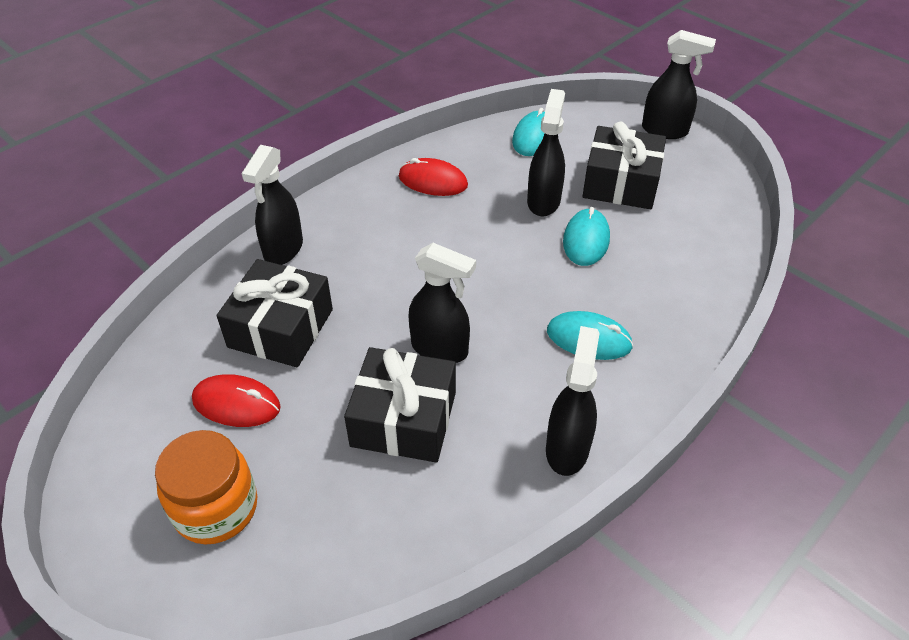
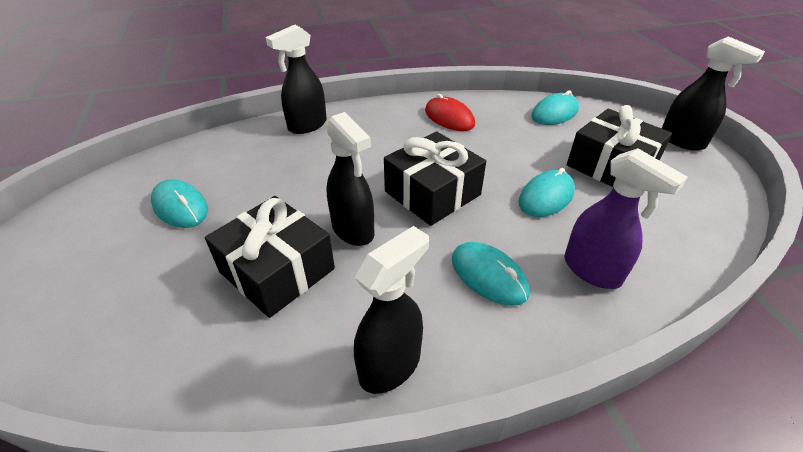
camera: 30 degrees right, 5 degrees down
(216, 508) = (92, 271): orange jar -> none
(236, 404) = (180, 207): red mouse -> turquoise mouse
(280, 328) = (257, 171): black gift -> black gift (432, 193)
(543, 201) = (529, 157): black spray bottle -> none
(664, 297) = (592, 271): none -> purple spray bottle

